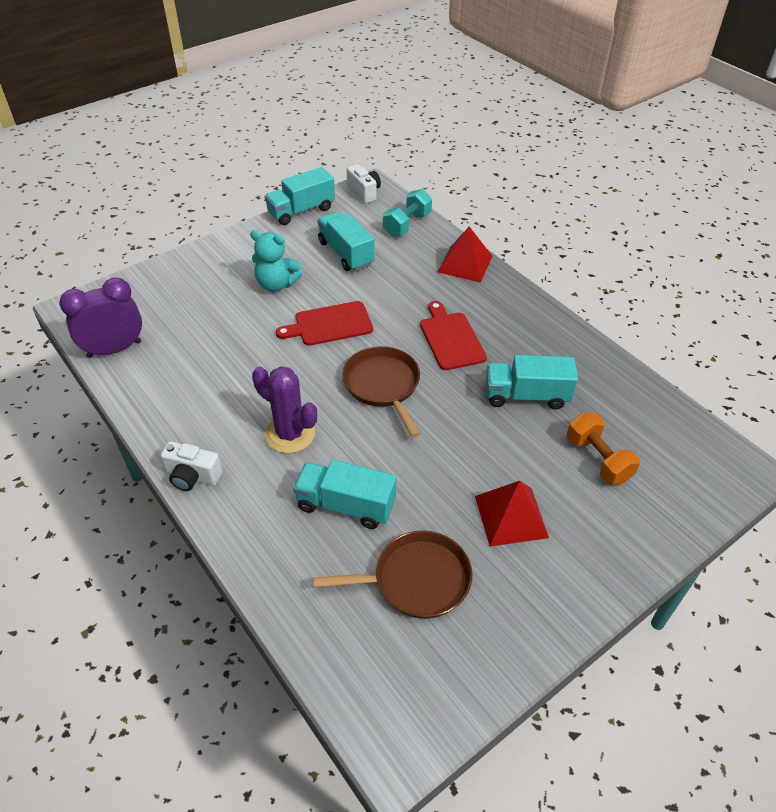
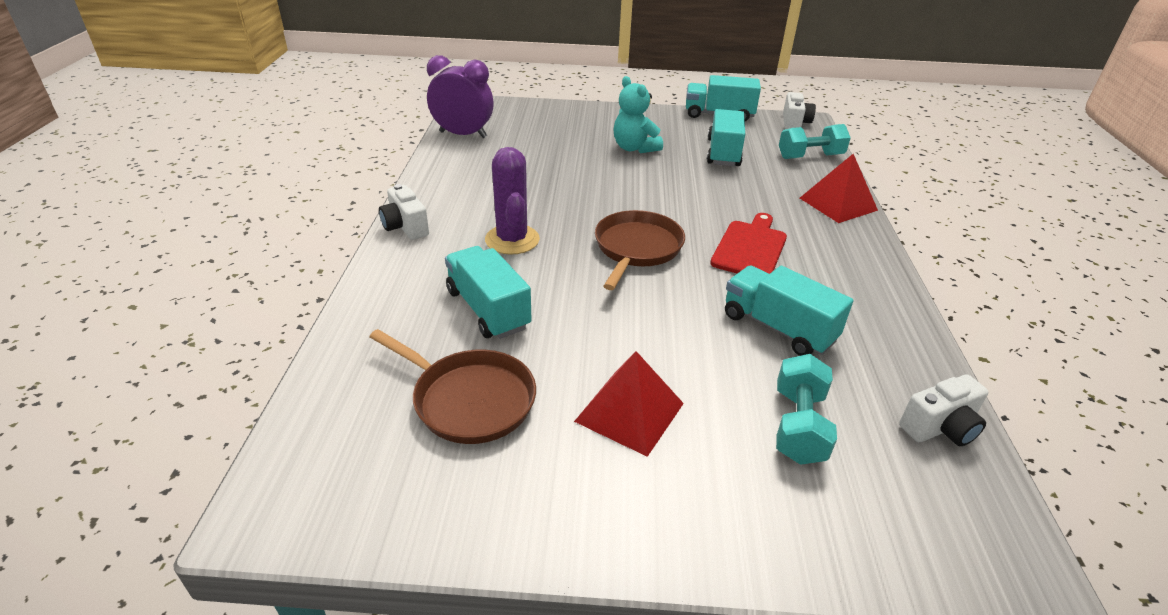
camera: 40 degrees right, 10 degrees down
(330, 324) = (645, 189): red cutting board -> none
(598, 459) = (798, 426): orange dumbbell -> turquoise dumbbell
(657, 411) = (940, 428): none -> white camera

